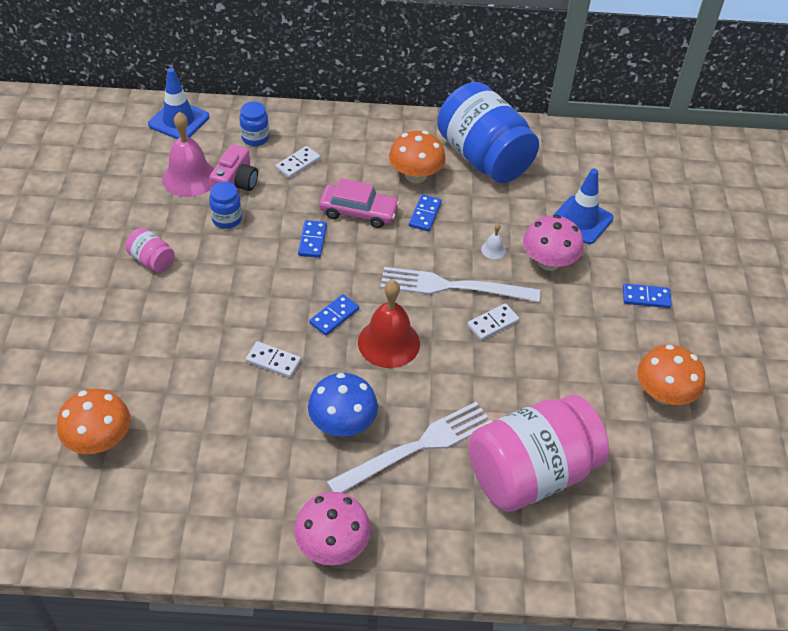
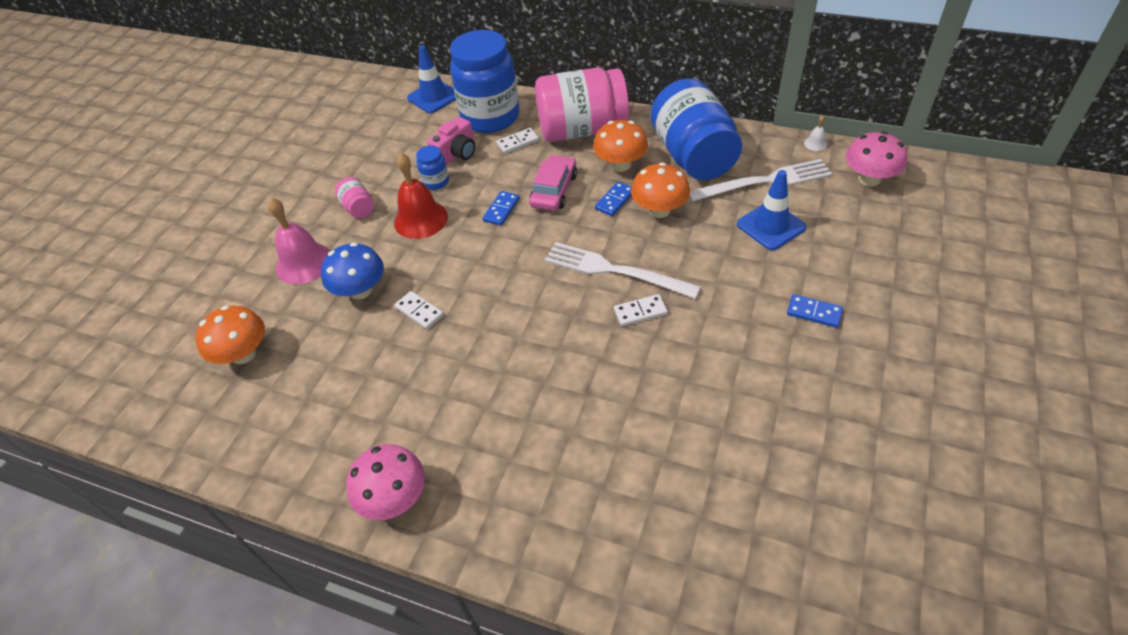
camera: 25 degrees right, 0 degrees up
(189, 177) = (421, 144): pink bell -> pink bell (304, 263)
(255, 138) = (490, 117): blue jar -> blue jar, size x2.37
(334, 316) = (491, 280): blue domino -> none
(342, 423) = (455, 381): blue mushroom -> blue mushroom (360, 290)
(358, 212) = (554, 190): pink car -> pink car turned 105 degrees counterclockwise
(389, 342) = (531, 313): red bell -> red bell (421, 219)
(416, 448) = (515, 419): white fork -> white fork (764, 182)
(493, 250) = (669, 242): white bell -> white bell (815, 144)
(530, 473) = (619, 471): pink jar -> pink jar (582, 130)
(548, 262) = (721, 261): pink mushroom -> pink mushroom (869, 179)
(663, 394) = (798, 417): orange mushroom -> orange mushroom (659, 210)

